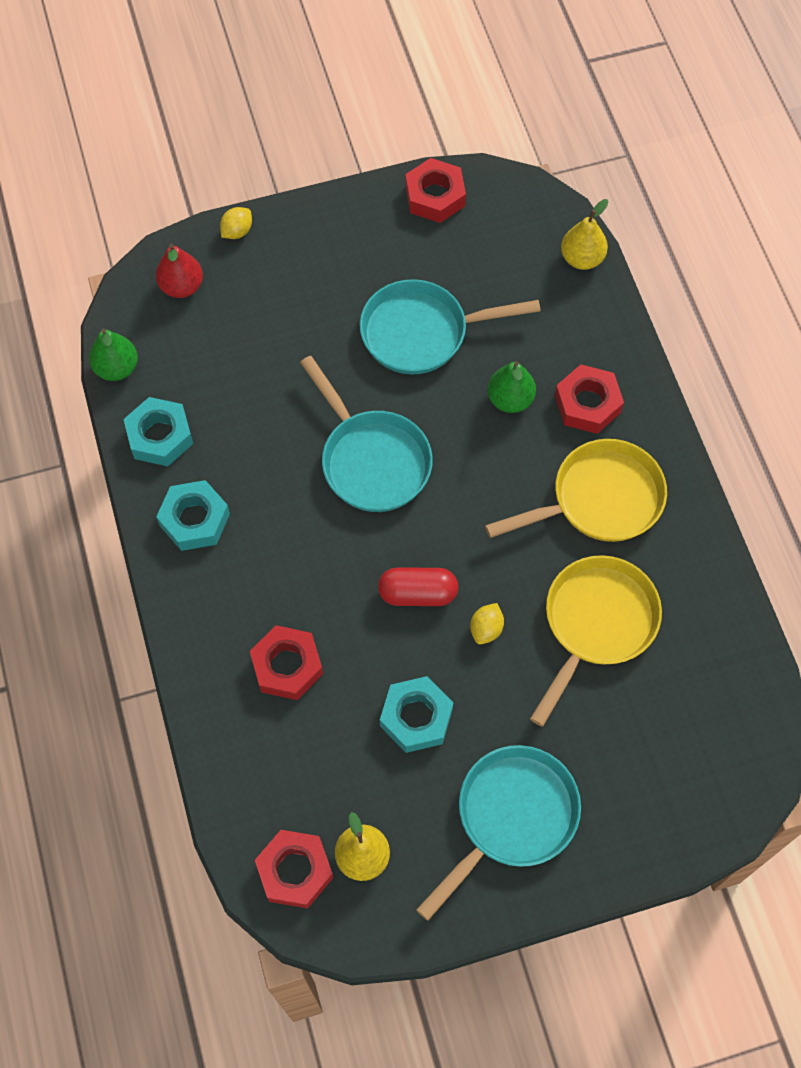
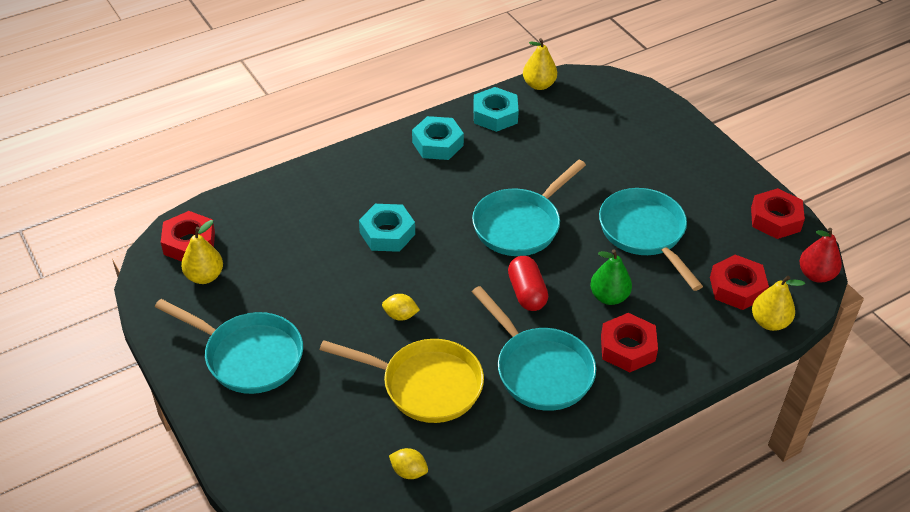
camera: 75 degrees right, 20 degrees down
(117, 368) = (539, 85): green pear -> yellow pear
(182, 286) = (618, 101): red pear -> red pear (816, 275)
(237, 231) = (679, 119): yellow lemon -> yellow lemon (409, 471)
(287, 666) = (340, 210): red nut -> red nut (737, 288)
(416, 717) = (317, 287): turquoise nut -> turquoise nut (387, 233)
(418, 593) = (418, 270): red capsule -> red capsule (526, 293)
(599, 499) = (540, 370): yellow pan -> turquoise pan

